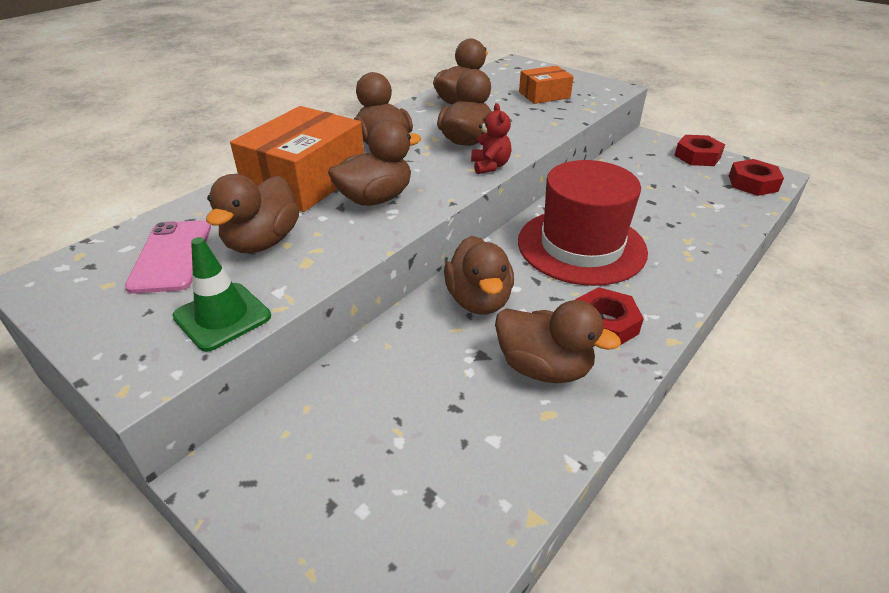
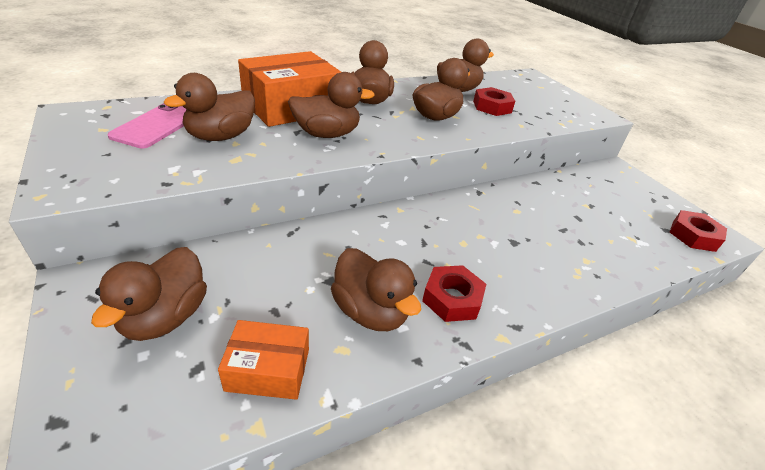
camera: 20 degrees right, 0 degrees up
(222, 316) = (145, 174): green traffic cone -> none
(478, 300) = (364, 239): brown duck -> brown duck (165, 317)
(490, 166) = (436, 139): red teddy bear -> none
(544, 95) = (532, 103): orange box -> orange box (268, 369)
(581, 246) = (484, 230): red hat -> none
(697, 156) = (654, 196): red nut -> red nut (492, 107)

